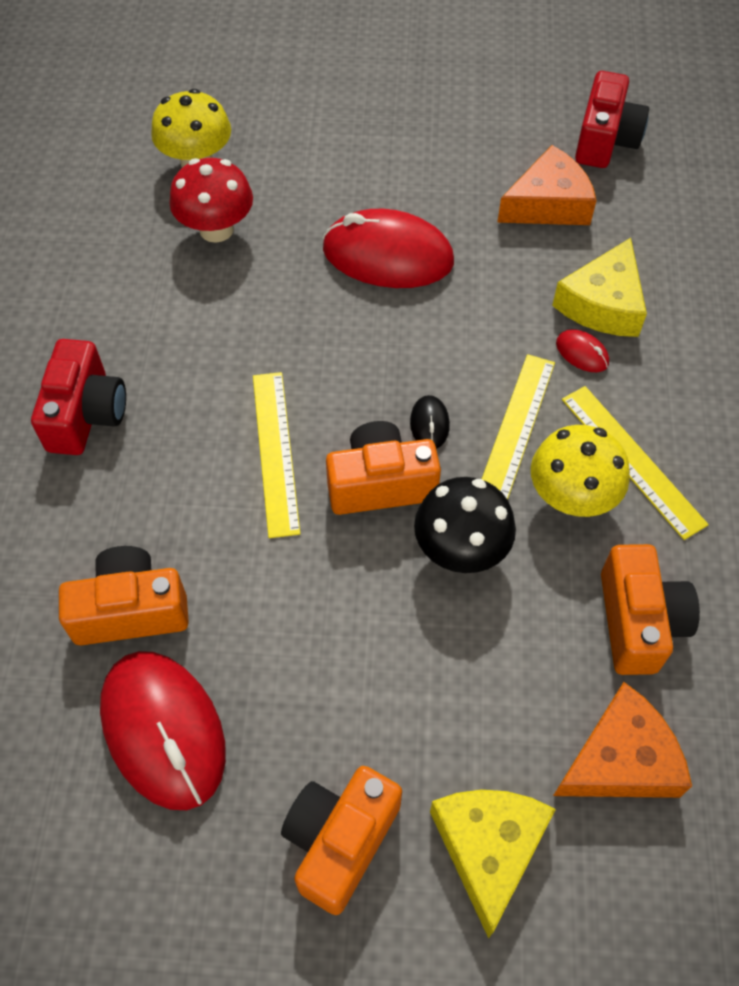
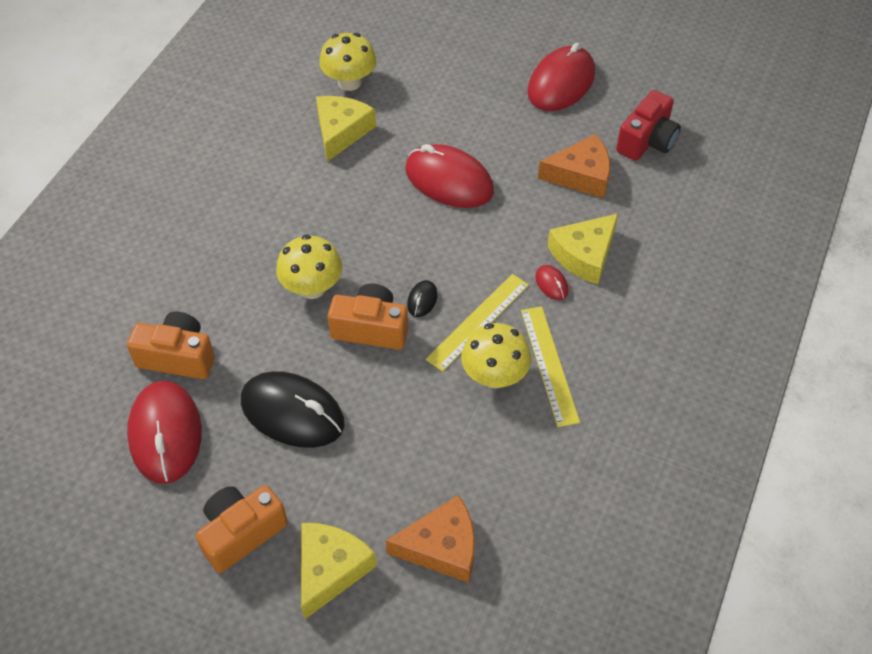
camera: 20 degrees right, 5 degrees down
(86, 414) = (203, 228): red camera -> none
(216, 229) = (341, 131): red mushroom -> yellow cheese
(275, 452) = (312, 288): yellow ruler -> yellow mushroom
(330, 637) = (292, 413): none -> black mouse
(461, 549) = (403, 386): black mushroom -> none
(466, 95) = (561, 83): none -> red mouse
(638, 622) = (498, 468): orange camera -> none

